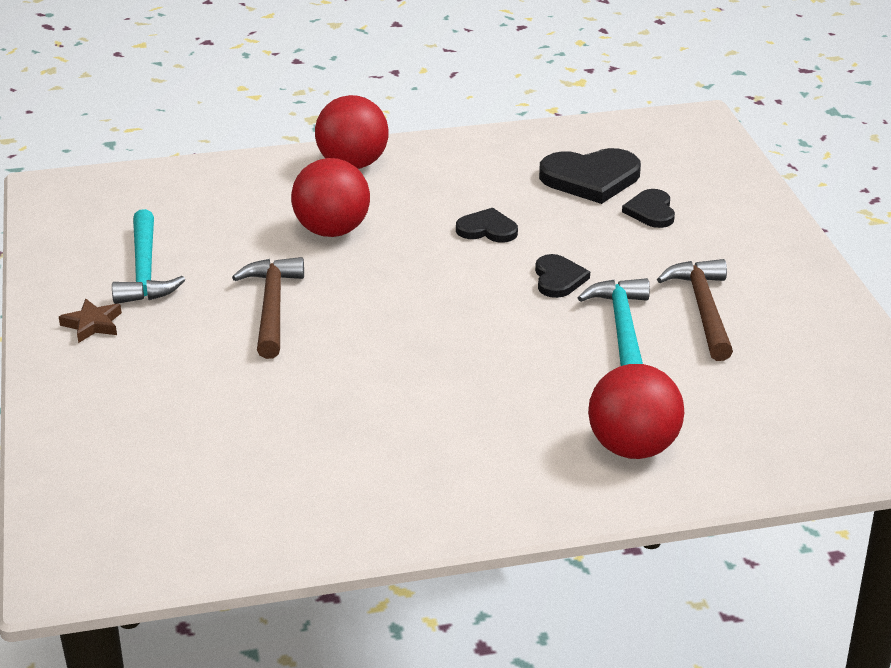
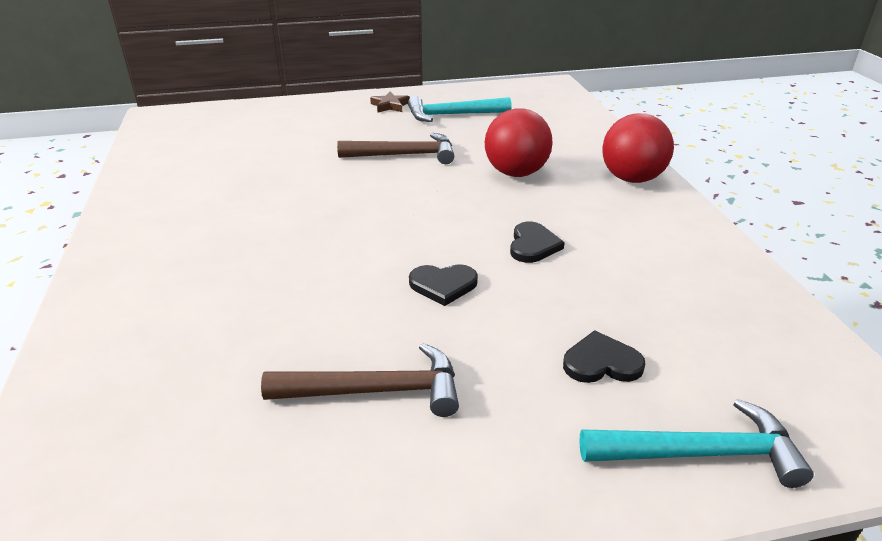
camera: 90 degrees right, 0 degrees up
(591, 178) = (666, 317): black heart -> none
(622, 329) = (345, 323): turquoise hammer -> turquoise hammer (700, 454)
(632, 448) = (147, 318): red ball -> none

